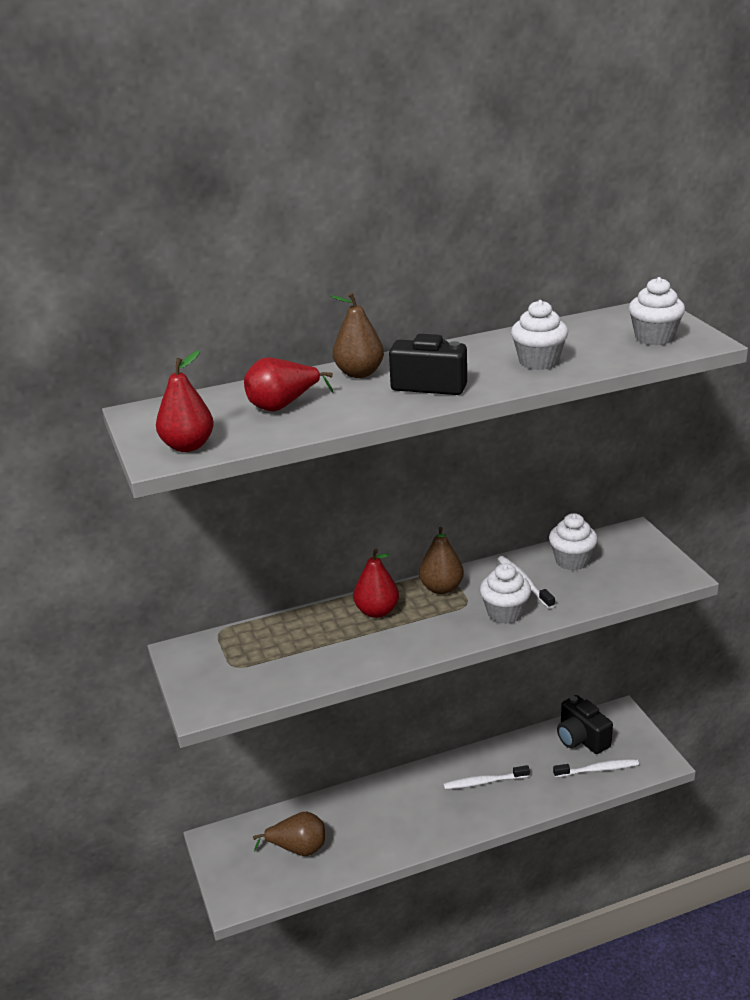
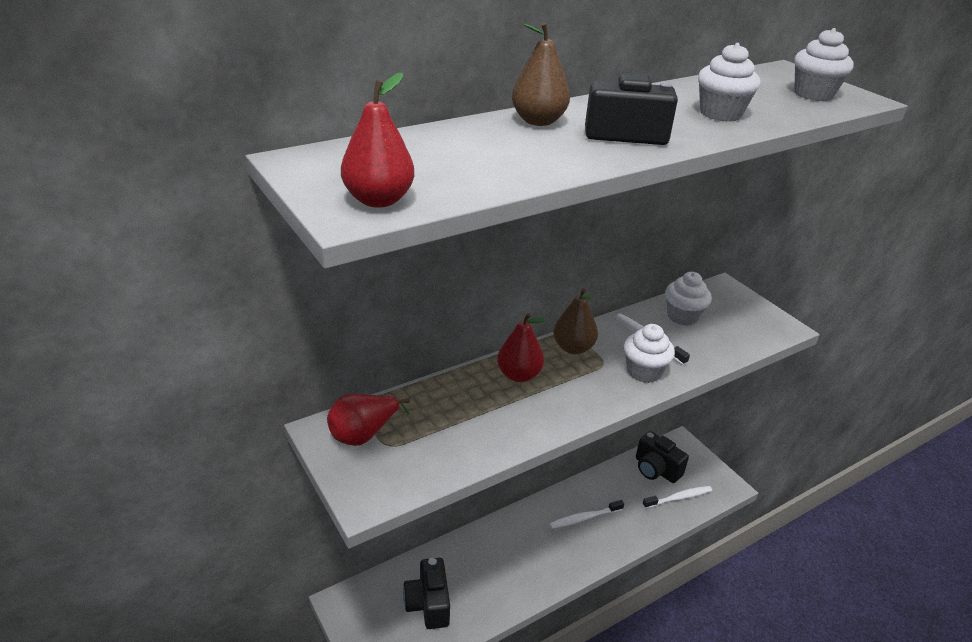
camera: 15 degrees left, 5 degrees up
(283, 406) = (472, 154): red pear -> red pear (364, 434)
(298, 848) = (428, 604): brown pear -> black camera

